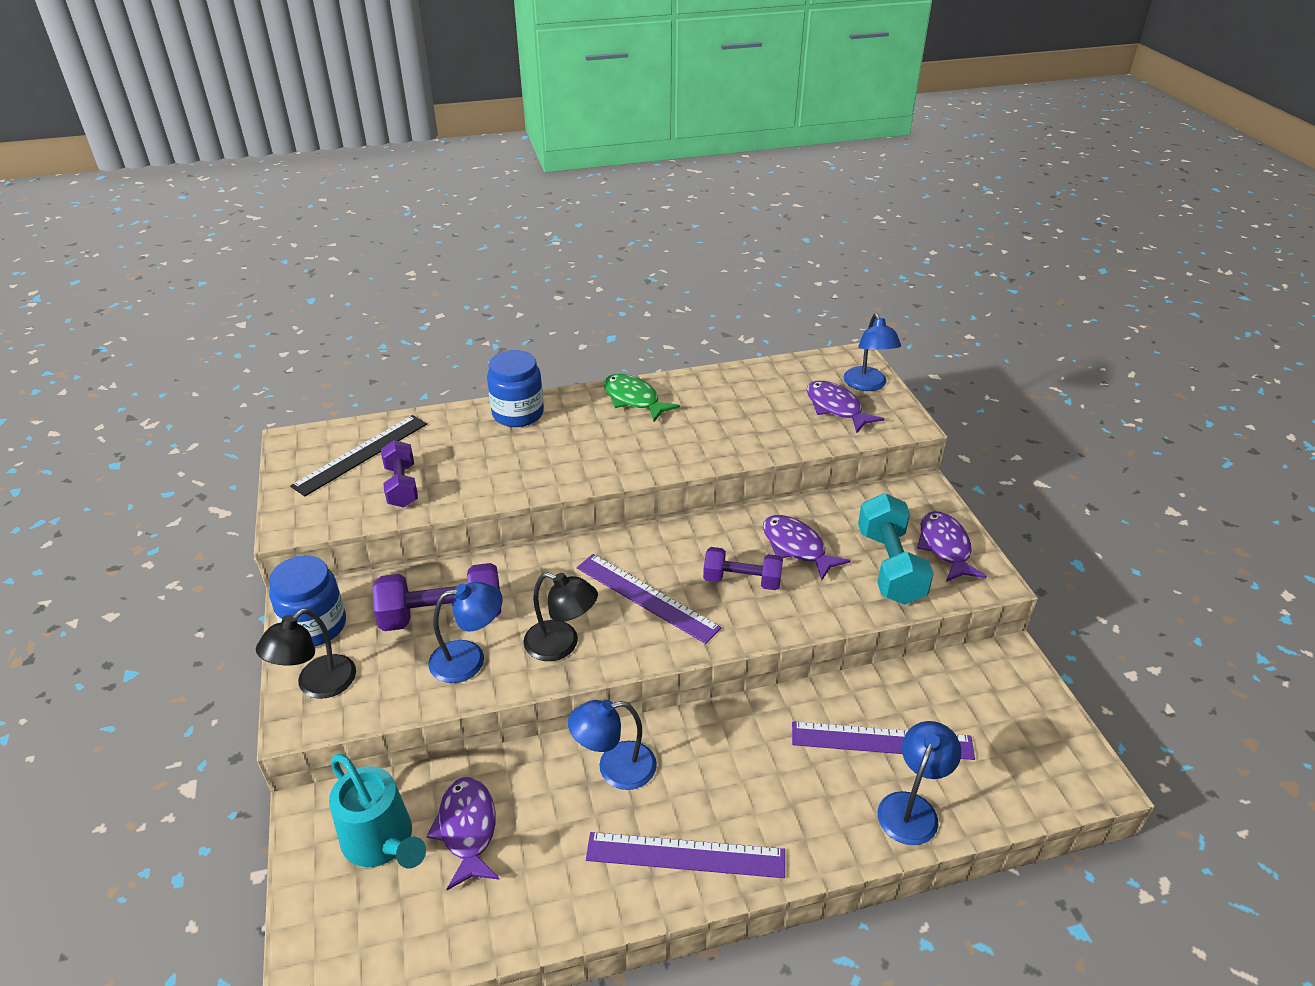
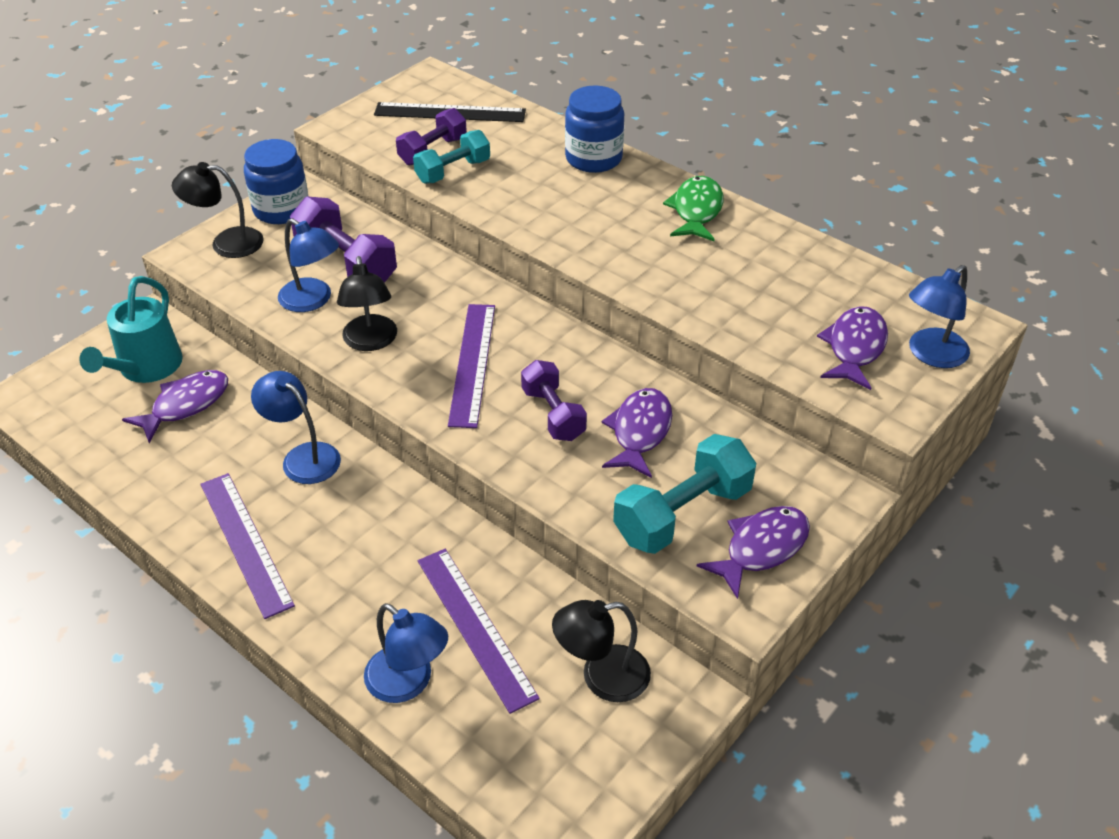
camera: 55 degrees right, 5 degrees up
(444, 487) = (453, 171): none -> turquoise dumbbell
(912, 807) = (408, 683): blue lamp -> blue lamp turned 45 degrees clockwise
(969, 693) = (602, 677): none -> black lamp

